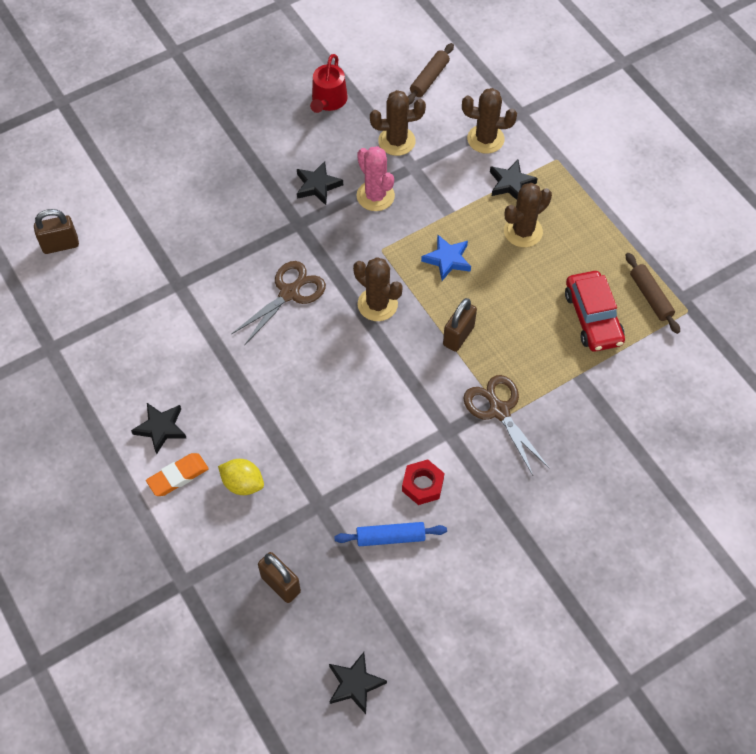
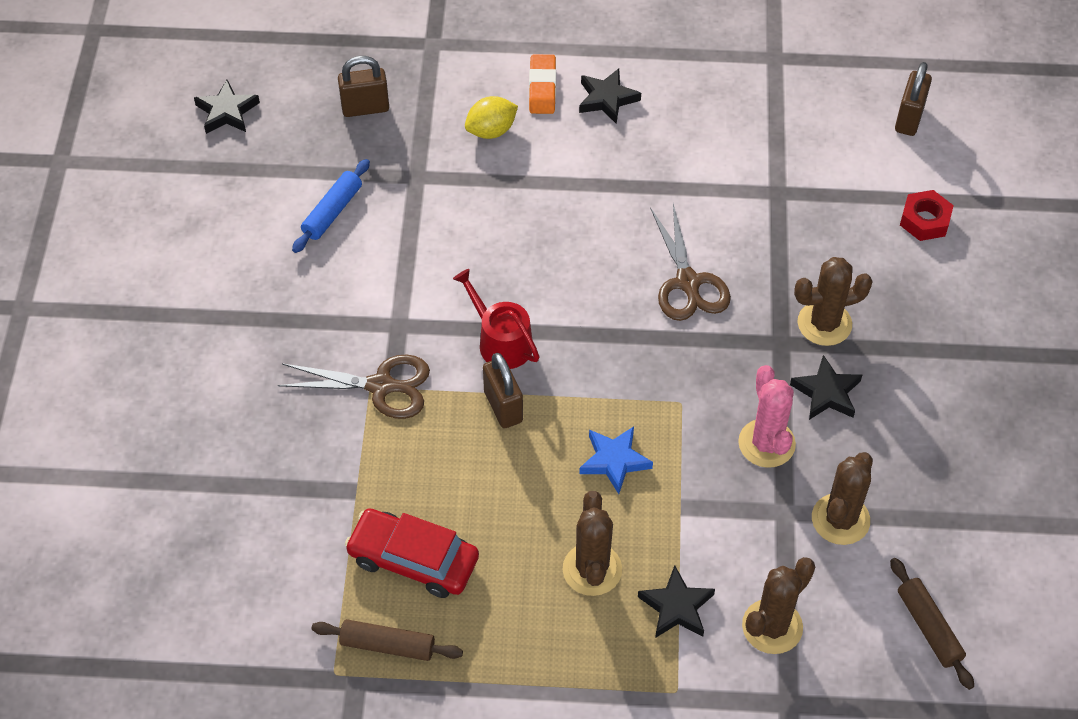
camera: 125 degrees right, 5 degrees down
(328, 101) = (965, 482): red watering can -> red watering can (500, 341)
(375, 196) = (766, 443): pink cactus -> pink cactus turned 75 degrees clockwise
(377, 304) = (607, 355): brown cactus -> brown cactus (824, 323)
(422, 485) = (361, 268): red nut -> red nut (925, 220)

